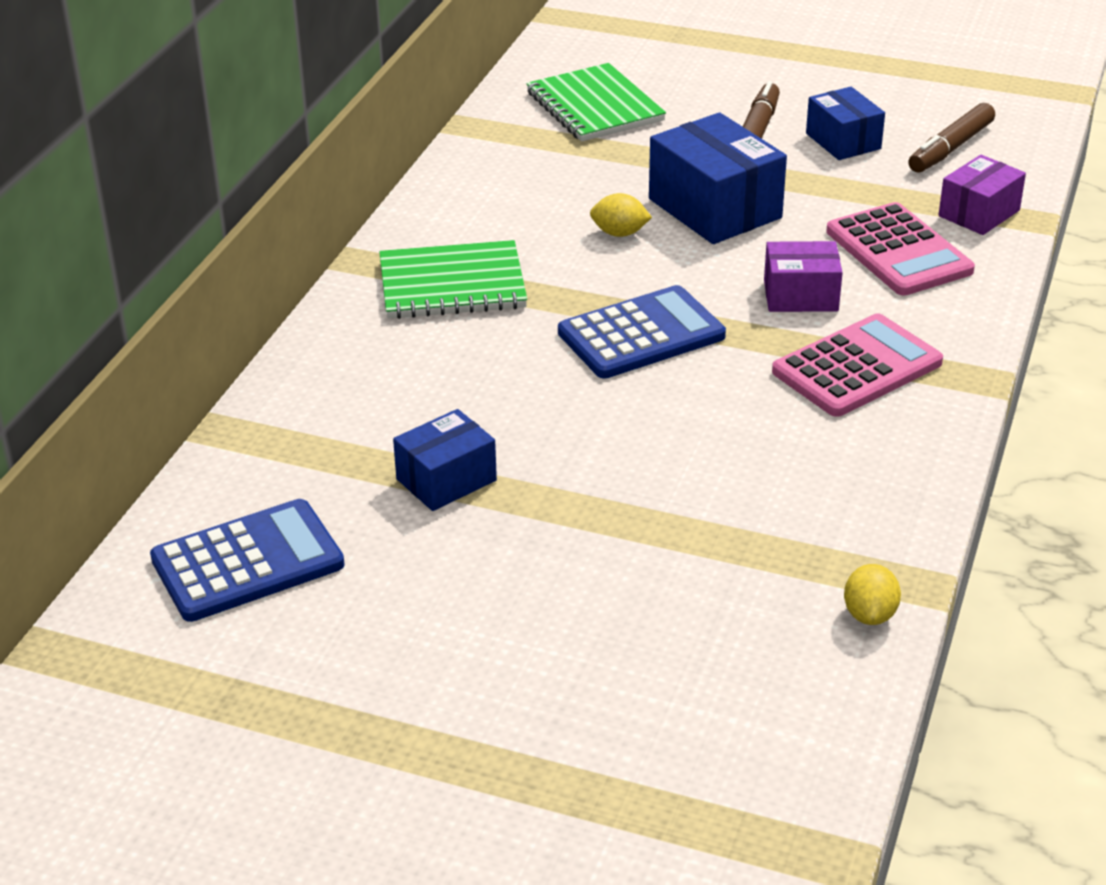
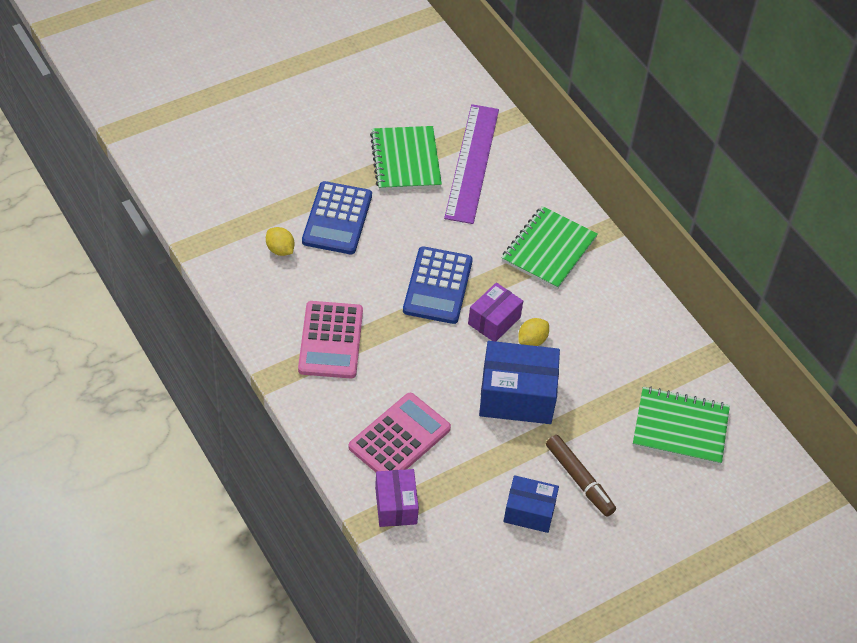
camera: 125 degrees right, 15 degrees up
(247, 562) = (418, 83): blue calculator -> blue calculator (337, 219)
(369, 418) = (471, 163): none -> purple ruler
(446, 480) = (405, 160): blue box -> green notebook
(800, 296) = (405, 366): purple box -> purple box (494, 321)
(869, 614) = (194, 221): yellow lemon -> yellow lemon (280, 250)
(898, 251) = (399, 438): pink calculator -> pink calculator turned 120 degrees clockwise
(951, 148) = (471, 557): brown marker -> none

